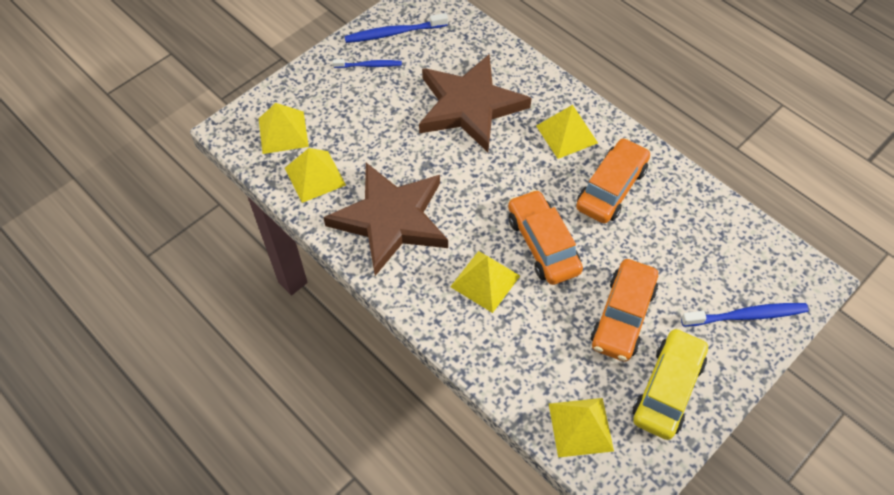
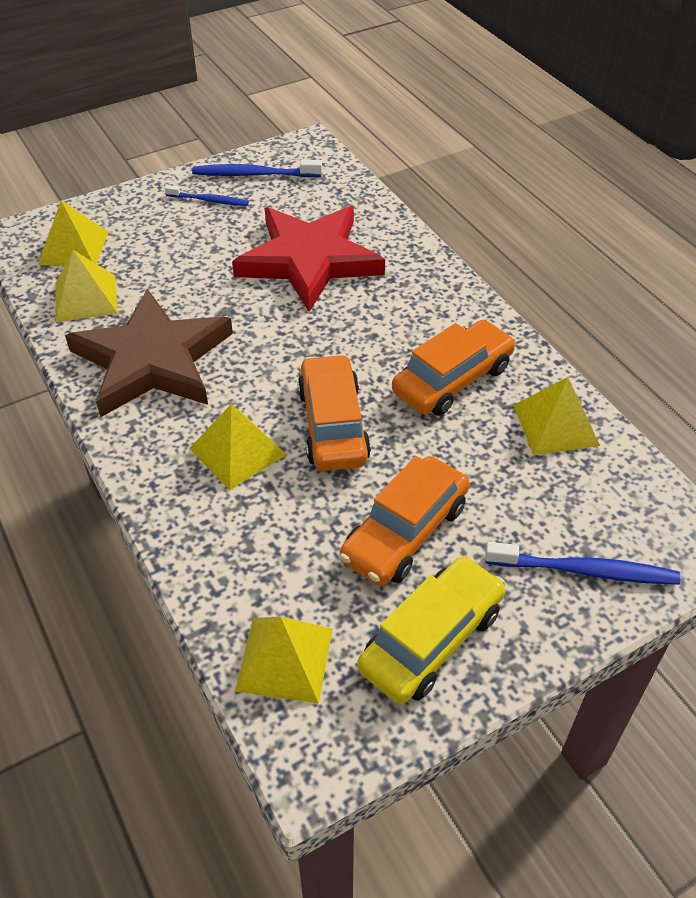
camera: 15 degrees right, 10 degrees down
(469, 106) = (309, 260): brown star -> red star
(566, 134) = (419, 310): yellow pyramid -> yellow pyramid (555, 425)

